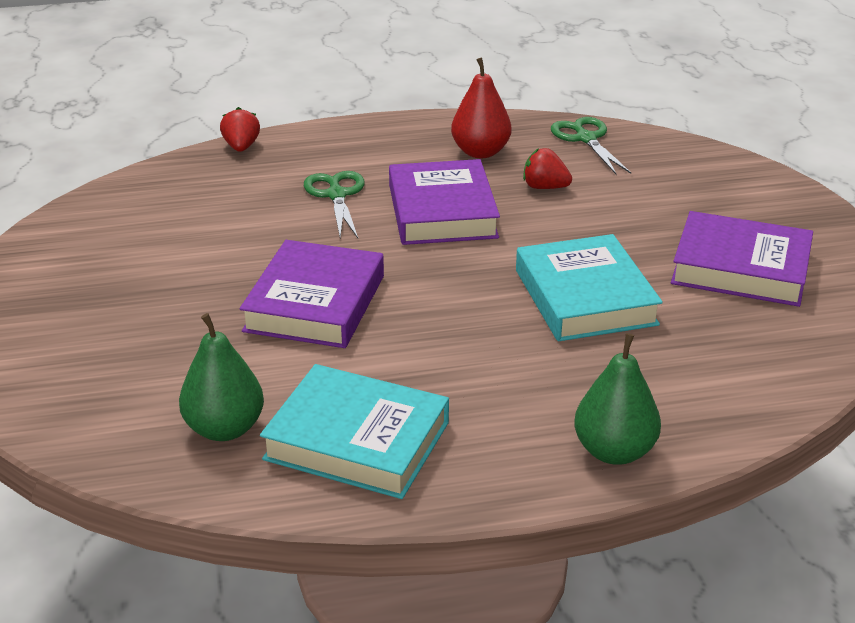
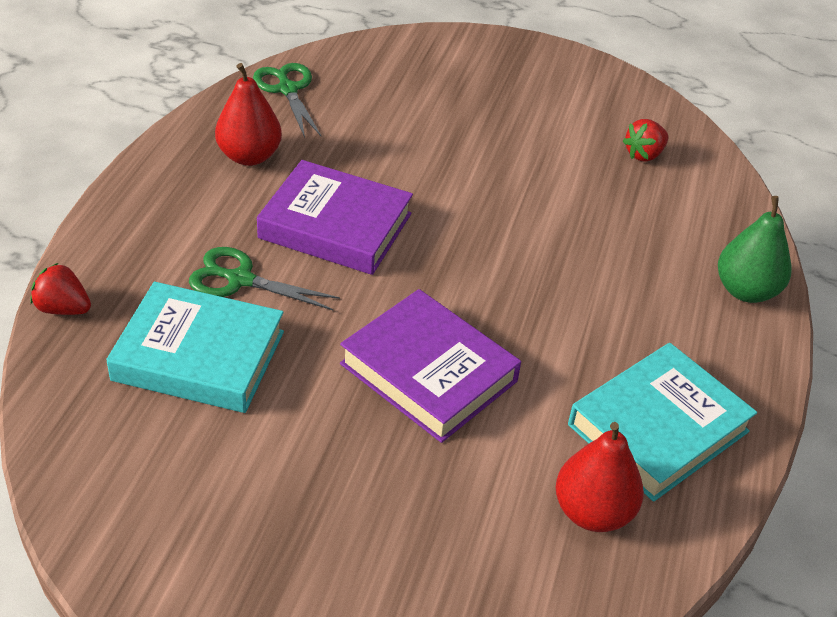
camera: 65 degrees left, 10 degrees up
(224, 428) = (592, 512): green pear -> red pear
(544, 187) = (349, 150): red strawberry -> red strawberry (644, 154)
(585, 297) = (538, 210): turquoise book -> turquoise book (199, 356)
(586, 138) = (287, 89): green scissors -> green scissors turned 60 degrees clockwise
(740, 268) = (556, 117): purple book -> none

